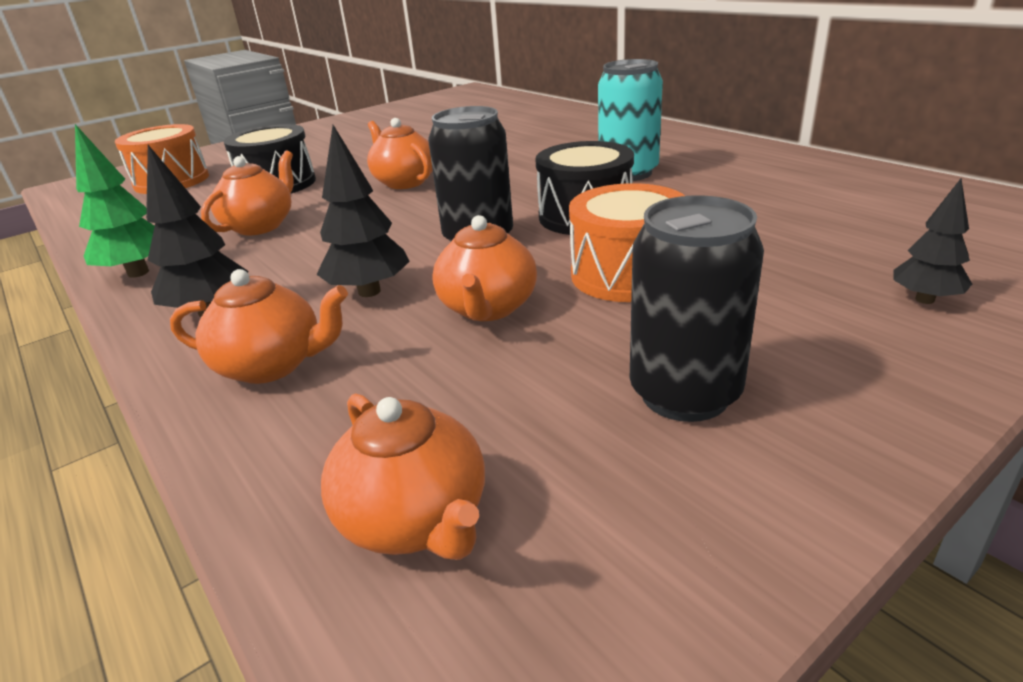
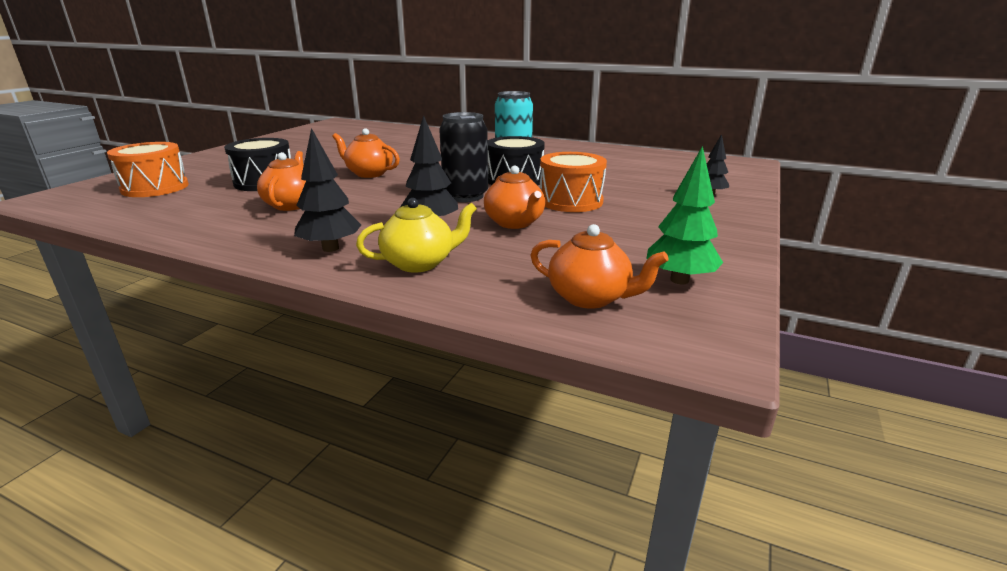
camera: 30 degrees left, 5 degrees down
(138, 272) = (229, 238): green tree -> green tree (679, 280)
(272, 365) = (420, 263): orange teapot -> yellow teapot
(684, 394) = (652, 238): black can -> none

